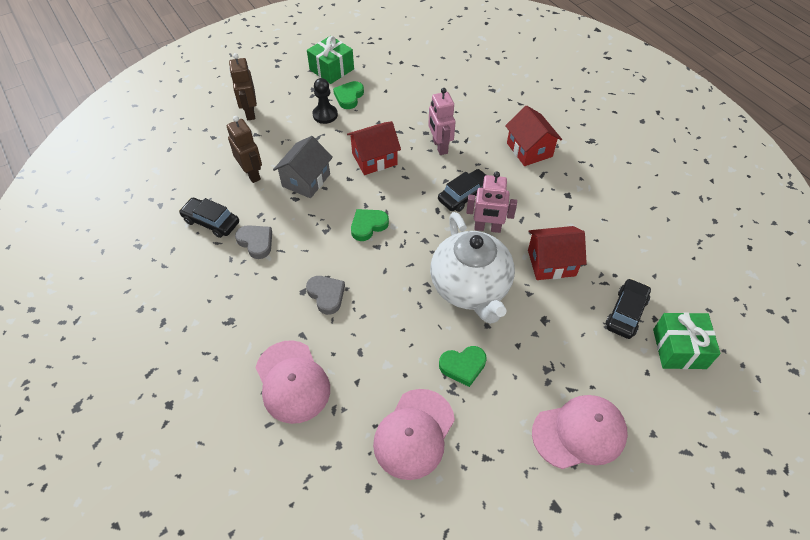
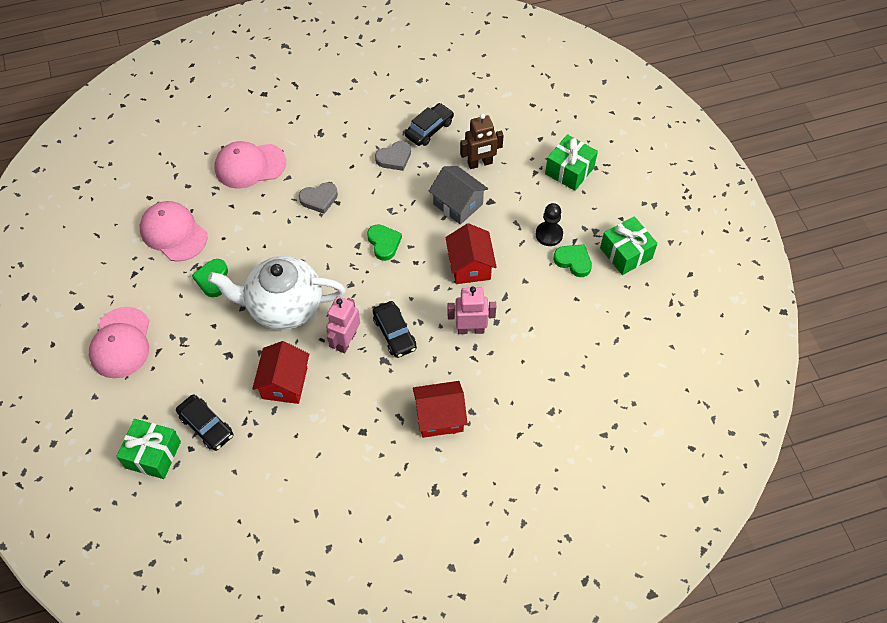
camera: 105 degrees right, 5 degrees up
(250, 112) = (569, 171): brown robot -> green gift

